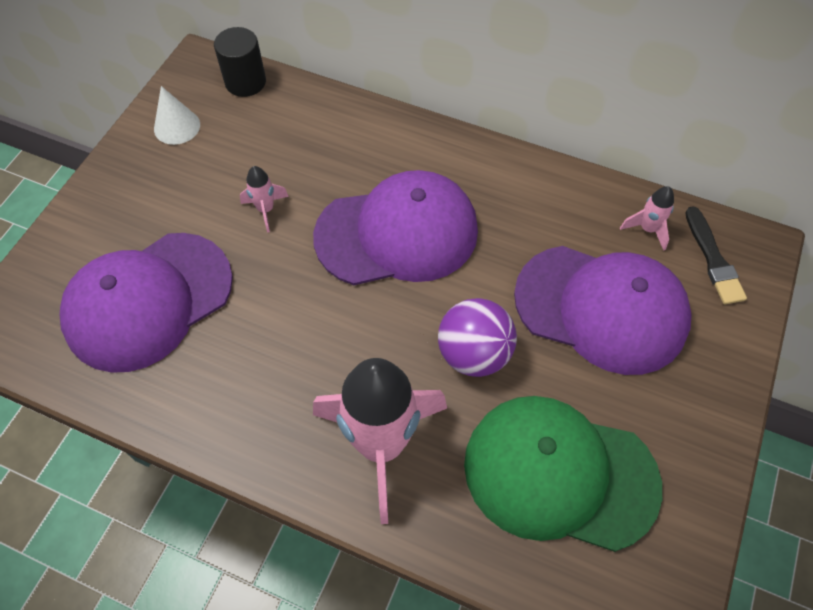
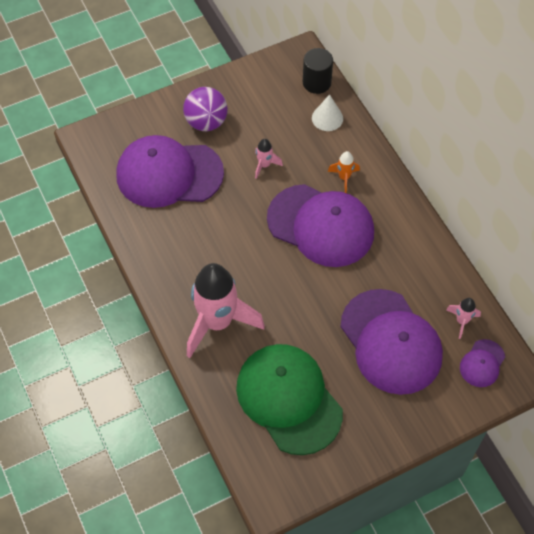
camera: 40 degrees right, 0 degrees up
(177, 126) = (258, 86): white cone -> white cone (327, 118)
(373, 163) = (344, 178): none -> orange rocket
(473, 354) = (301, 314): purple ball -> purple ball (206, 122)
(713, 259) = (482, 363): black brush -> purple cap

